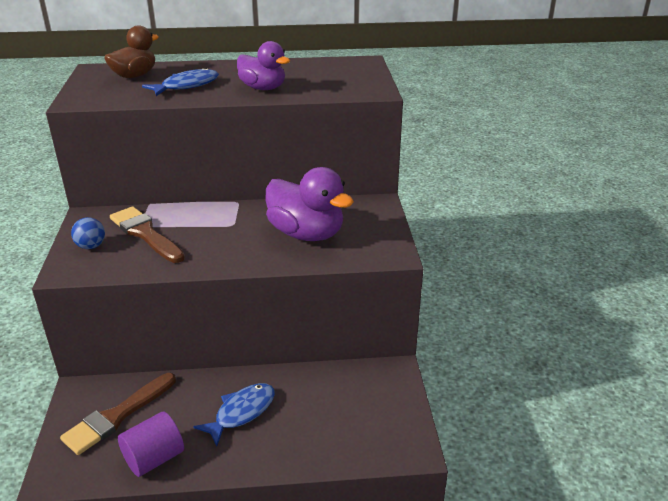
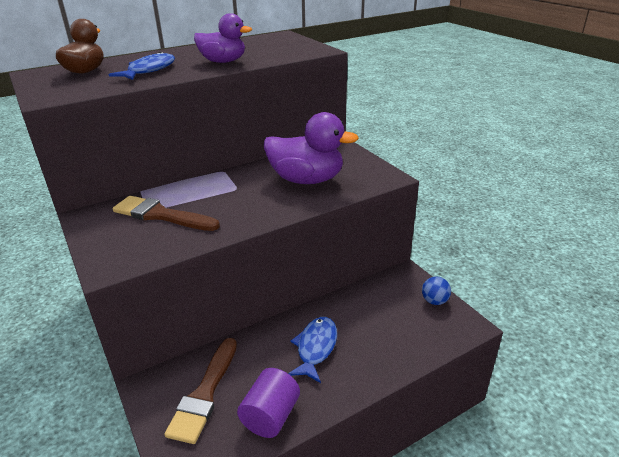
camera: 25 degrees left, 0 degrees up
(91, 246) = (115, 239): blue ball -> blue ball (434, 301)

